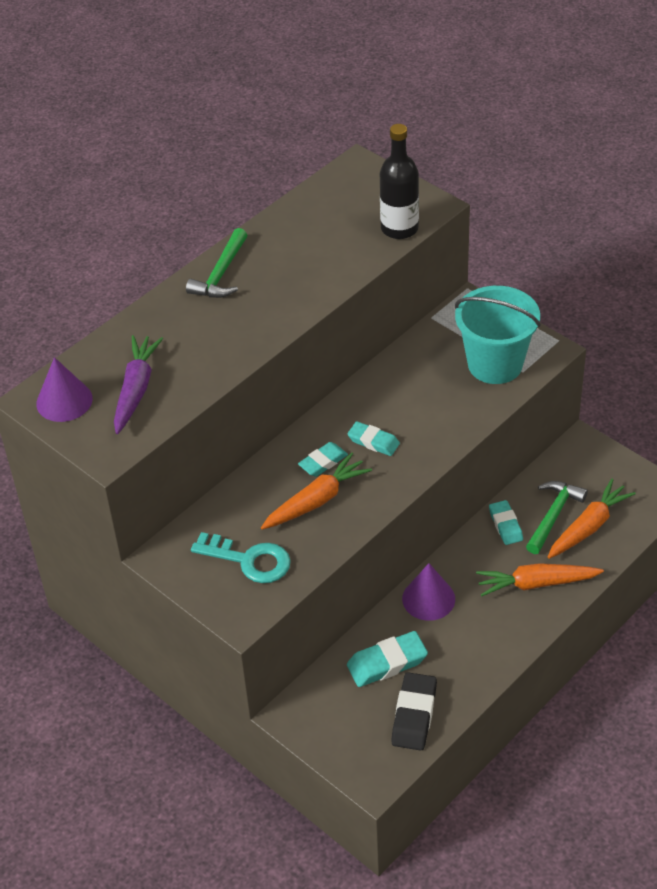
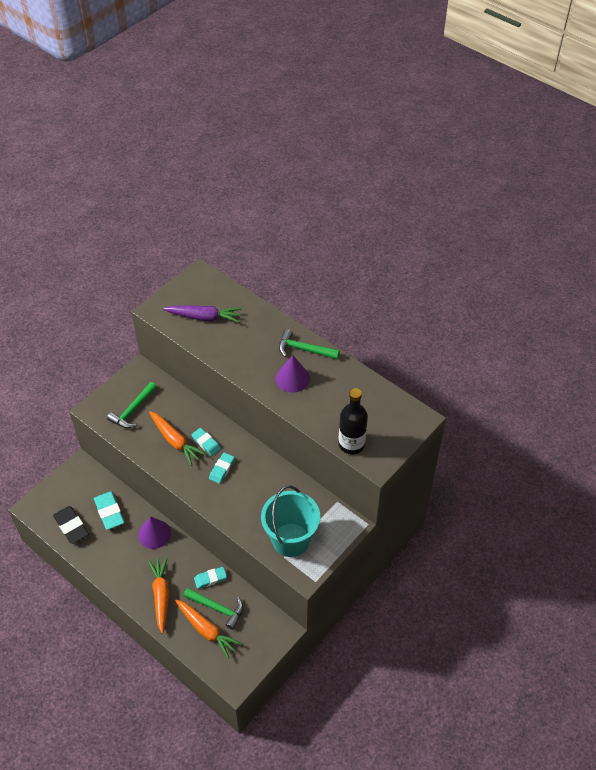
camera: 85 degrees right, 5 degrees up
(64, 401) = (197, 287): purple cone -> purple cone (292, 378)
(249, 560) = (133, 410): turquoise key -> green hammer
(414, 715) = (71, 526): black eraser -> black eraser turned 45 degrees clockwise

